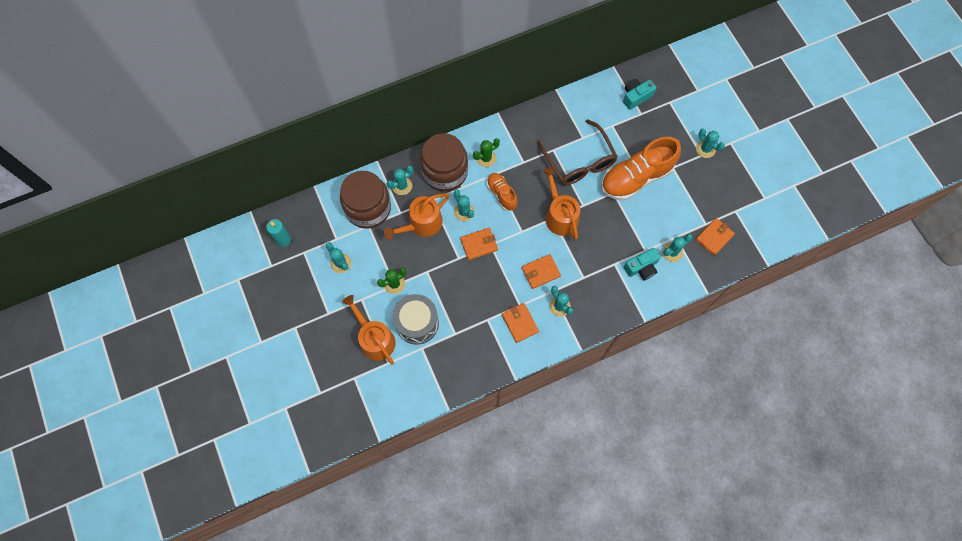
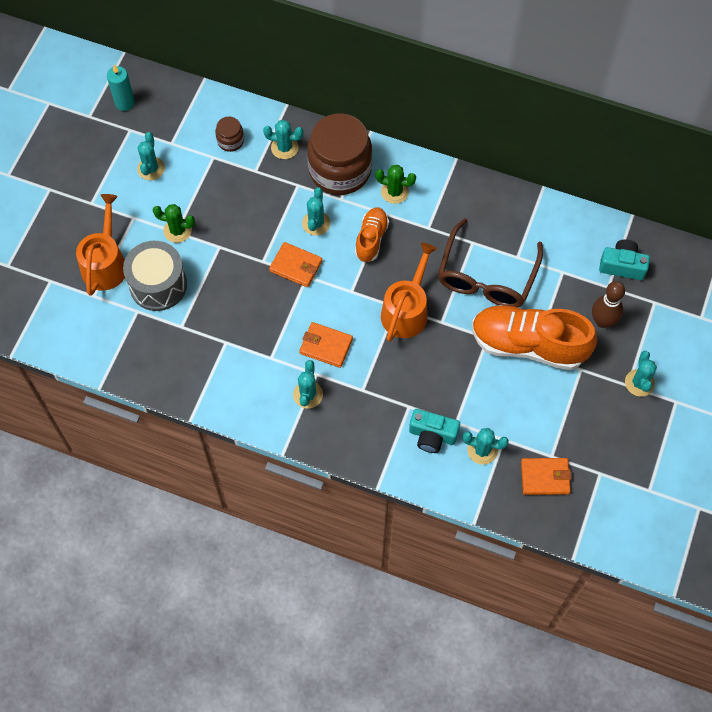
camera: 45 degrees right, 5 degrees down
(368, 208) = (230, 141): brown jar -> brown jar, size x0.44
(422, 224) = (264, 199): orange watering can -> none
(520, 323) = (252, 374): orange wallet -> none
(657, 133) = (603, 321): none -> brown bowling pin

